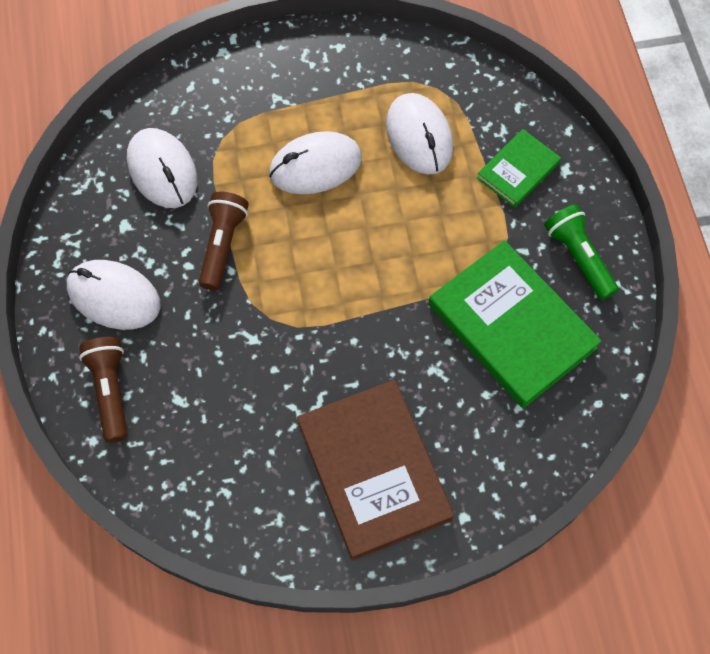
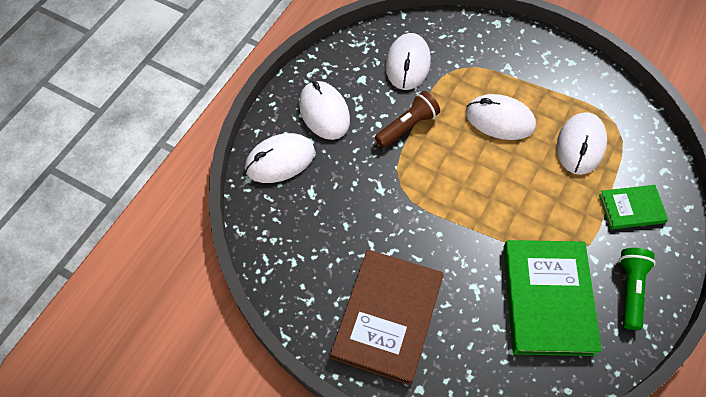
camera: 40 degrees right, 5 degrees down
(110, 390) = (280, 160): brown flashlight -> white mouse

